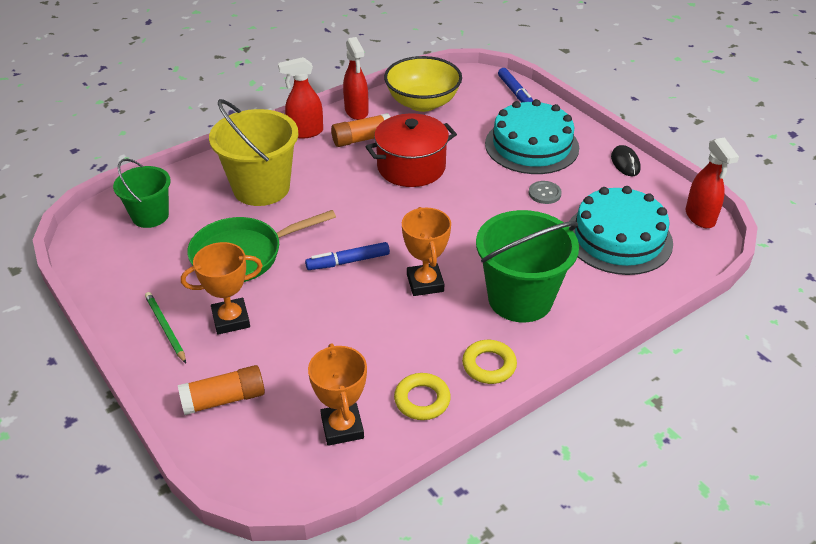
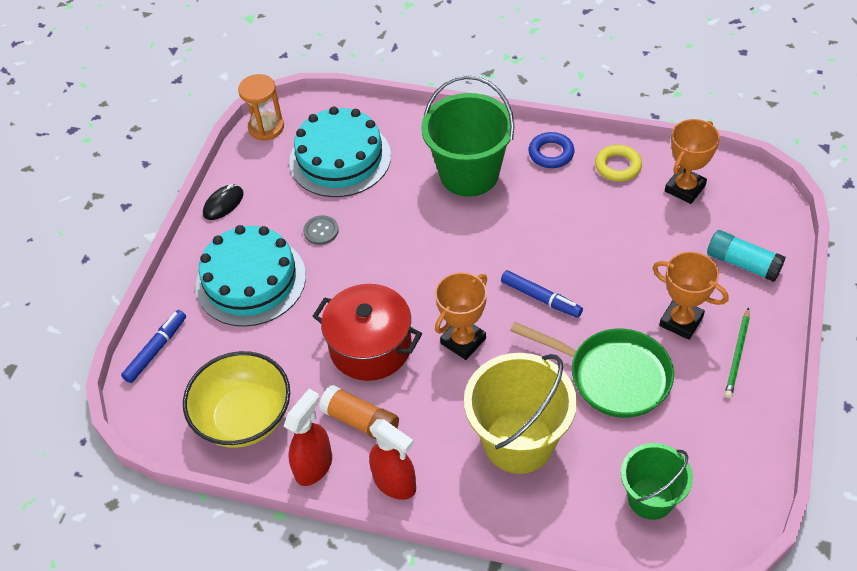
camera: 125 degrees left, 10 degrees up
(224, 399) = (742, 263): orange glue stick -> turquoise glue stick
(425, 283) = (512, 235): orange trophy -> orange trophy (463, 341)
(489, 365) = (551, 153): yellow ring -> blue ring
(700, 217) = (266, 128): red spray bottle -> orange hourglass

